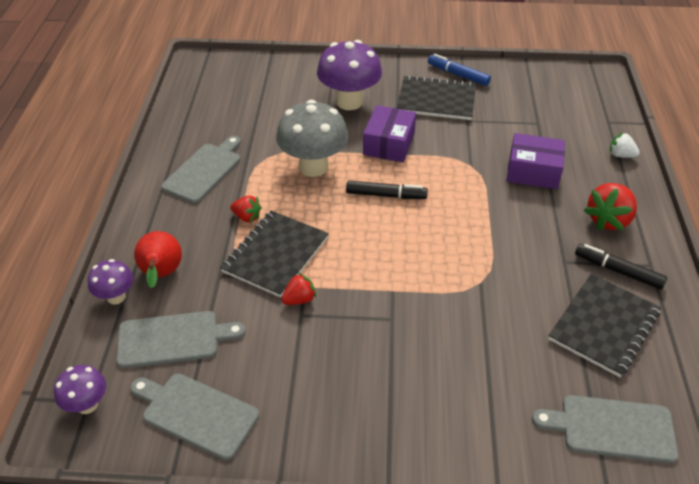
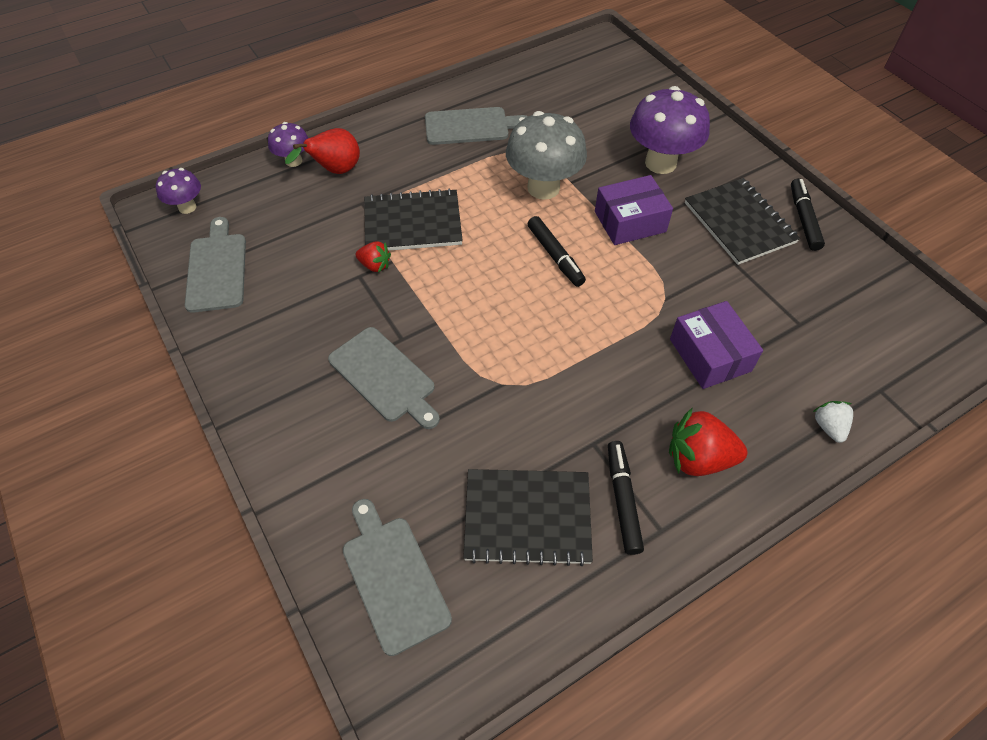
camera: 55 degrees right, 10 degrees up
(173, 339) = (277, 215): grey cutting board -> grey cutting board (384, 377)
(247, 217) = (440, 182): red strawberry -> none
(458, 75) = (803, 219): blue marker -> black marker

